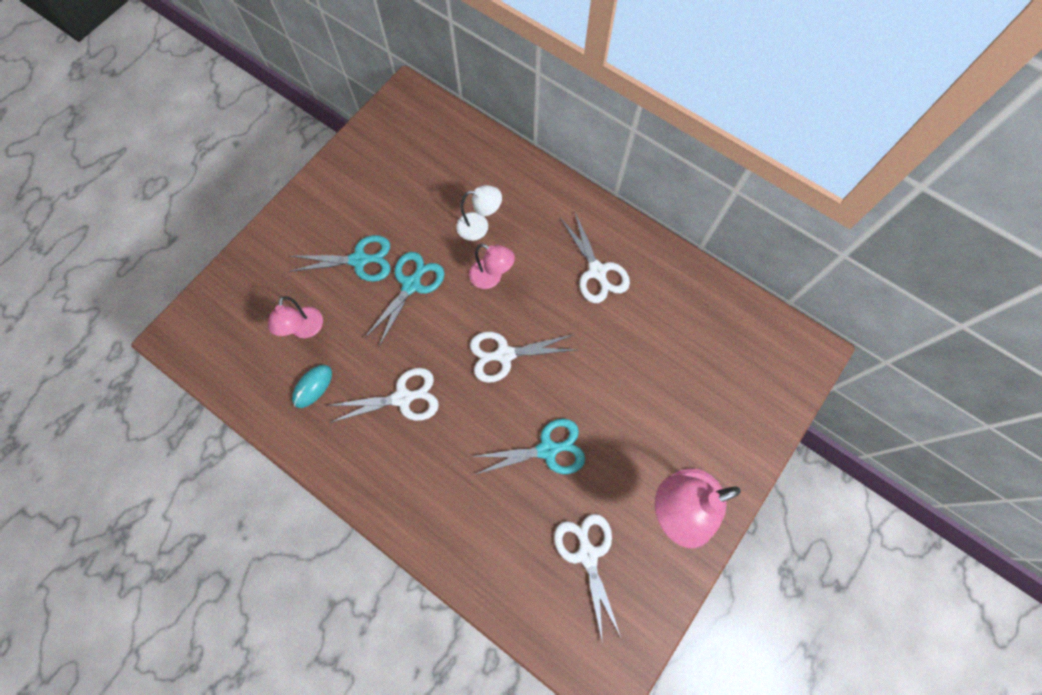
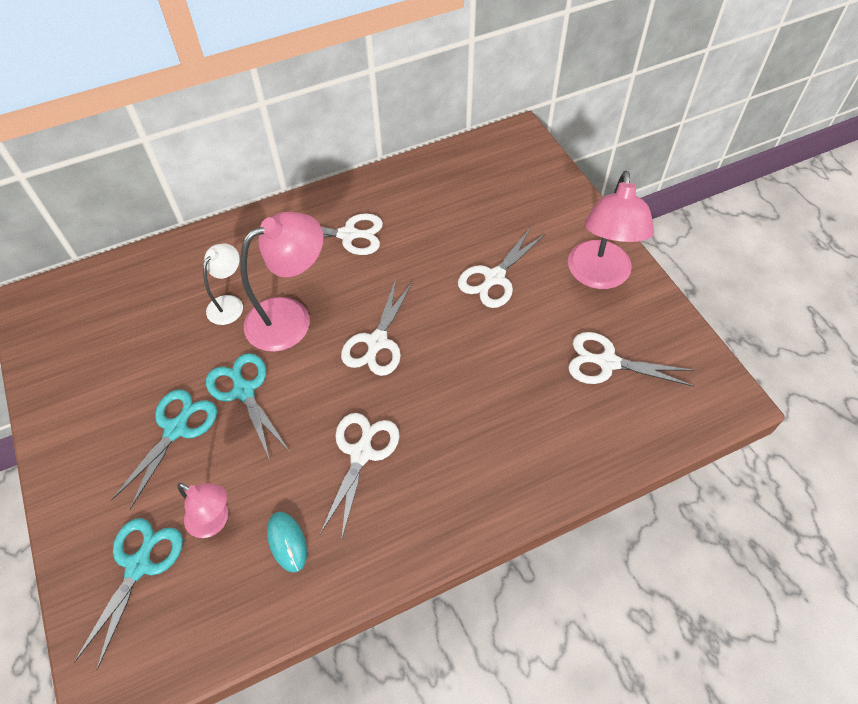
camera: 60 degrees left, 15 degrees down
(491, 277) = (291, 318): pink lamp -> pink lamp, size x1.77
(548, 449) = (493, 349): turquoise scissors -> turquoise scissors (139, 565)
(622, 414) = (494, 278): none -> white scissors

